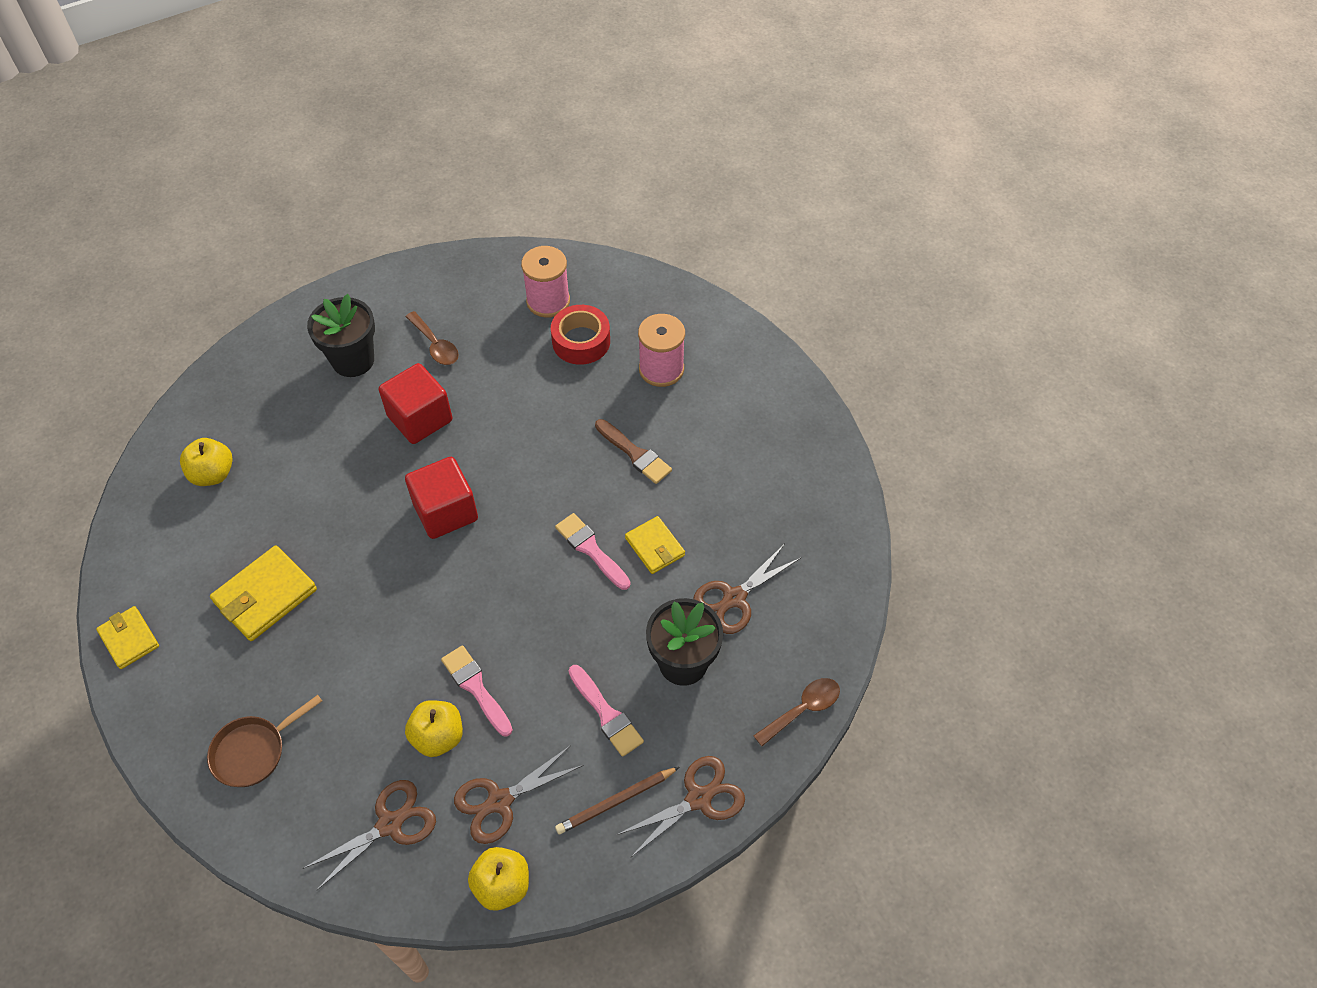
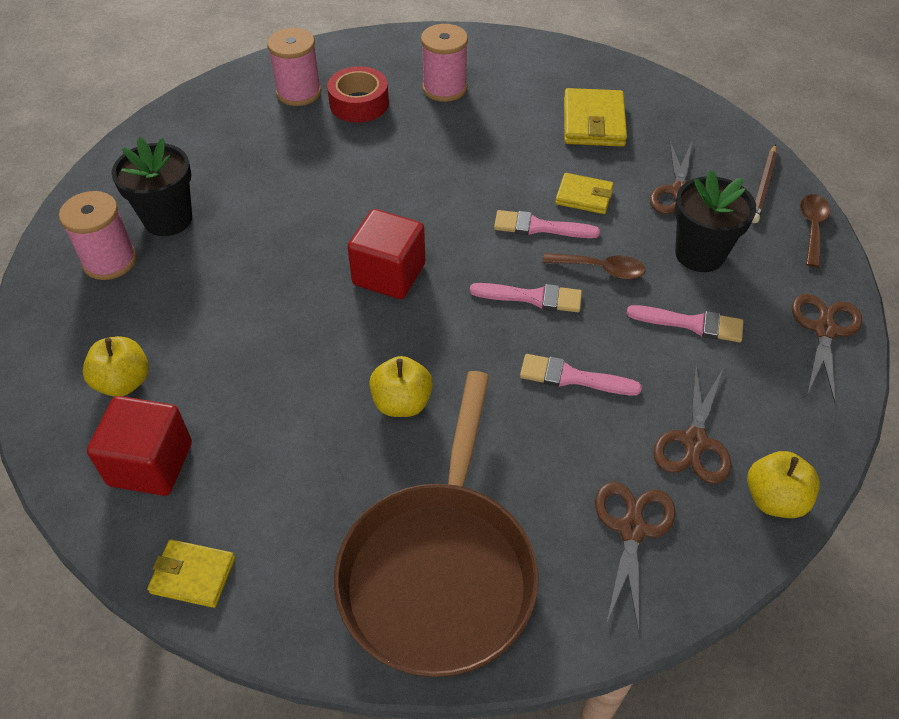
camera: 40 degrees left, 5 degrees down
(253, 751) = (439, 571): brown pan -> brown pan, size x2.14
(265, 596) = (297, 441): yellow wallet -> yellow wallet (593, 122)
(288, 370) = (110, 261): none -> pink spool
(420, 418) = (284, 225): red cube -> red cube (150, 464)
(435, 345) = (234, 169): brown spoon -> brown spoon (600, 269)
(438, 737) = (587, 434): yellow apple -> yellow apple (402, 403)
(520, 605) = (532, 297): none -> pink brush
(616, 801) = (774, 375): brown pencil -> brown pencil (763, 186)
(635, 454) = (493, 149): brown brush -> none

